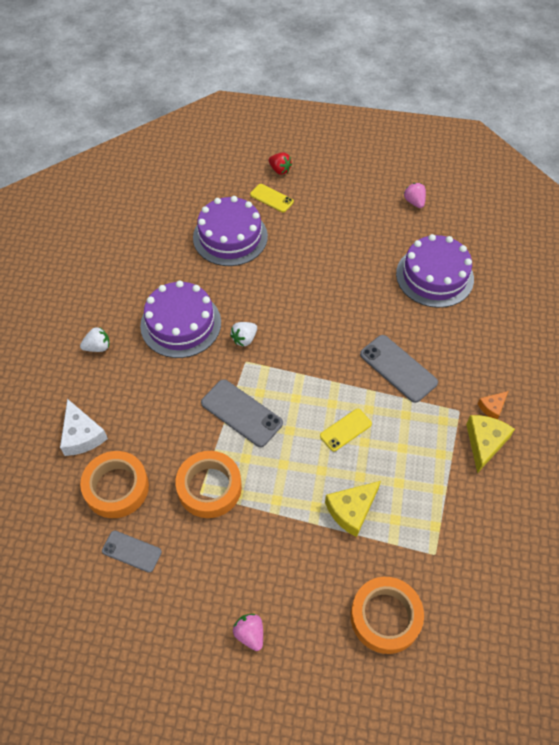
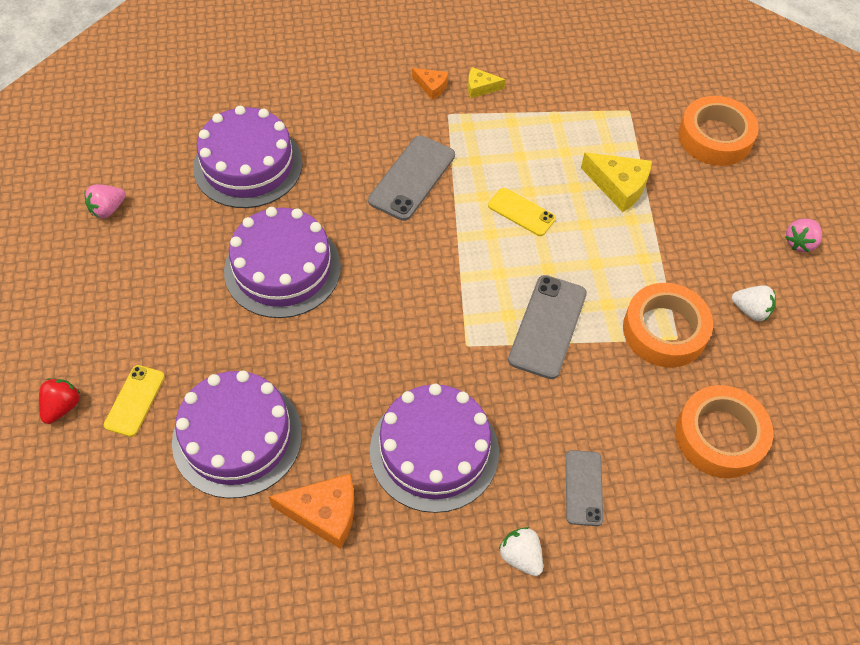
camera: 110 degrees left, 0 degrees up
(81, 435) = (671, 514): white cheese -> none
(131, 551) = (785, 387): grey phone -> grey phone (583, 488)
(167, 265) = (324, 513): none -> orange cheese
(244, 339) = (430, 357): white strawberry -> white strawberry (750, 310)
(340, 278) = (282, 268): none -> purple cake
(485, 443) = (480, 87): yellow cheese -> yellow cheese, size x0.58

